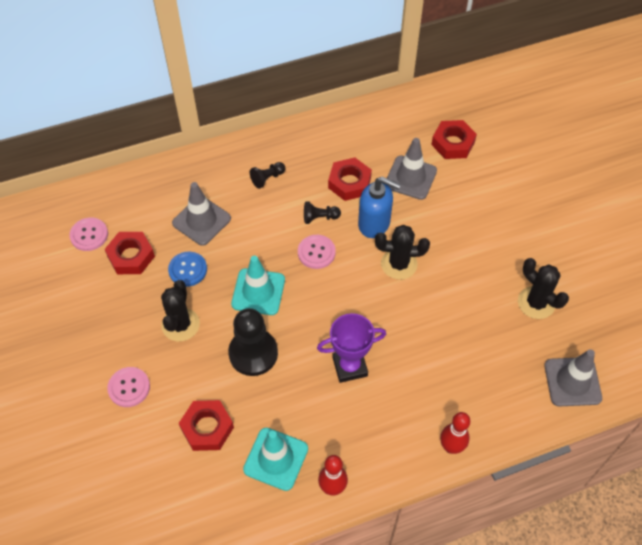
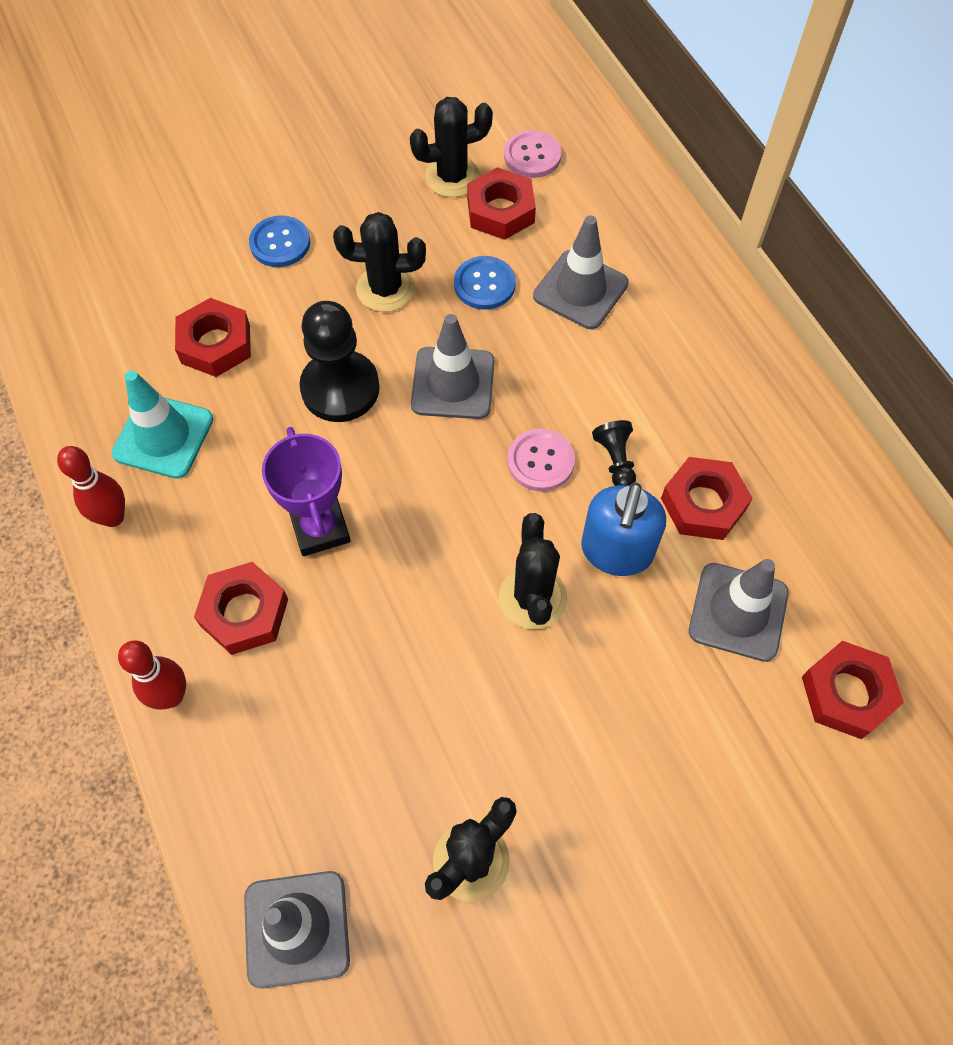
camera: 85 degrees right, 5 degrees up
(95, 281) = (452, 177): none -> black cactus
(129, 387) = (280, 243): pink button -> blue button
(258, 292) = (453, 383): turquoise traffic cone -> grey traffic cone
(267, 178) = (686, 373): black pawn -> none
(401, 408) = (244, 612): none -> red nut

